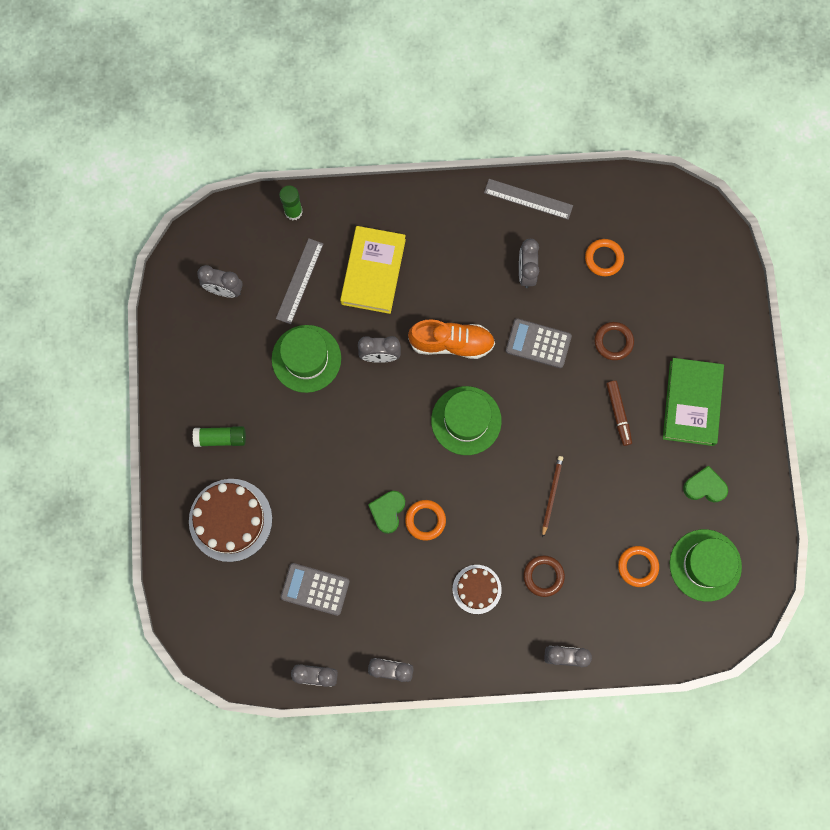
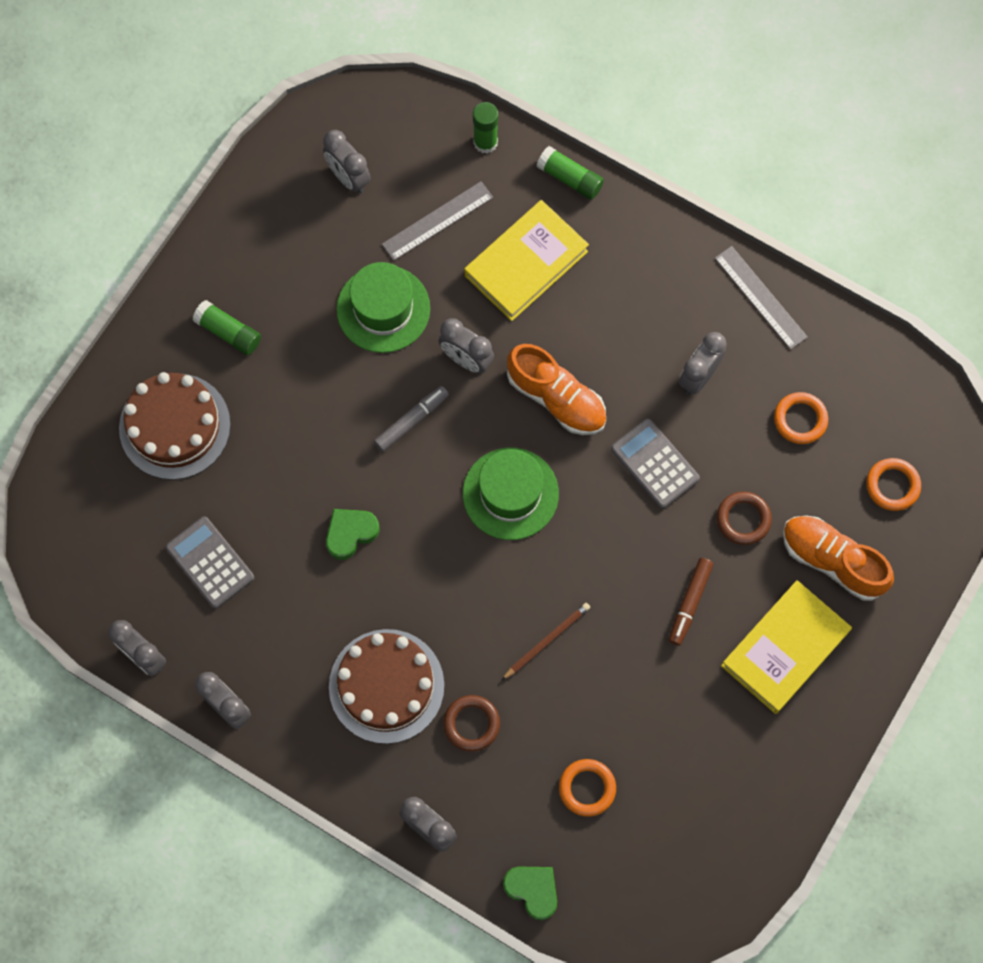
camera: 35 degrees right, 5 degrees down
(361, 200) = (570, 178): none -> green glue stick
(374, 416) = (412, 421): none -> grey marker
(425, 520) = (385, 571): orange ring -> orange ring (892, 486)
(477, 589) = (386, 686): brown cake -> brown cake, size x1.72
(682, 331) = (832, 561): none -> orange shoe
(692, 403) = (785, 649): green book -> yellow book
(704, 487) = (731, 753): green heart -> green heart (532, 890)
(705, 565) = (666, 841): green hat -> none

